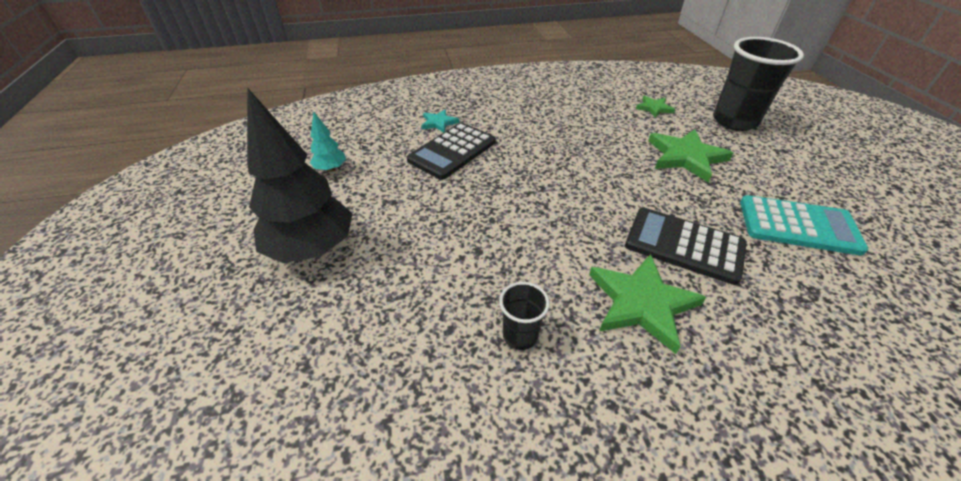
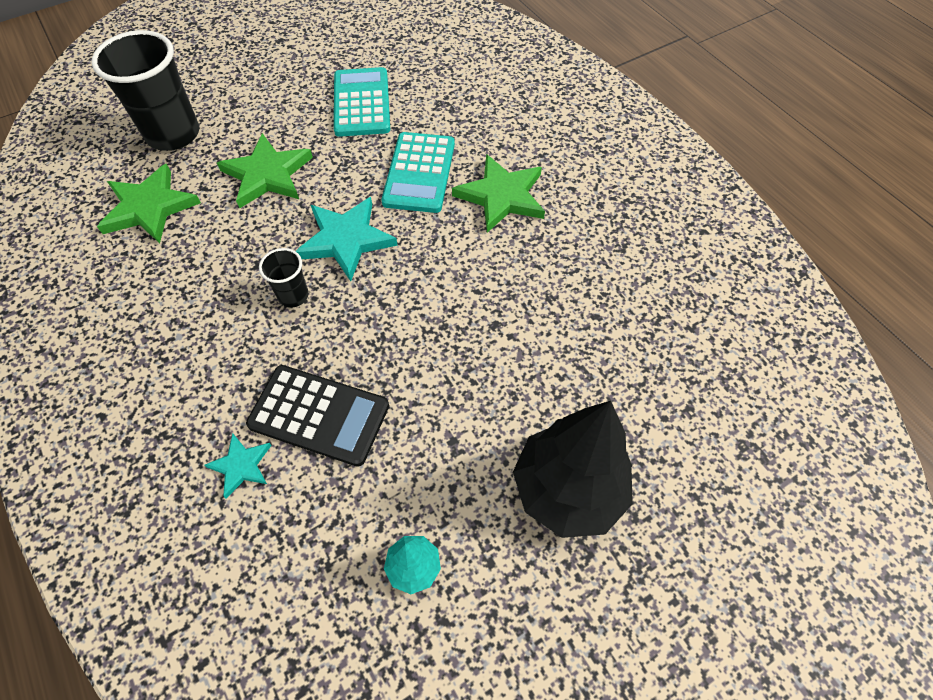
camera: 110 degrees left, 15 degrees up
(520, 335) = (575, 266): black cup -> black cup (293, 296)
(602, 185) = (346, 239): none -> turquoise star
(654, 108) = (149, 207): green star -> green star, size x1.86
(684, 245) = (419, 173): black calculator -> turquoise calculator

